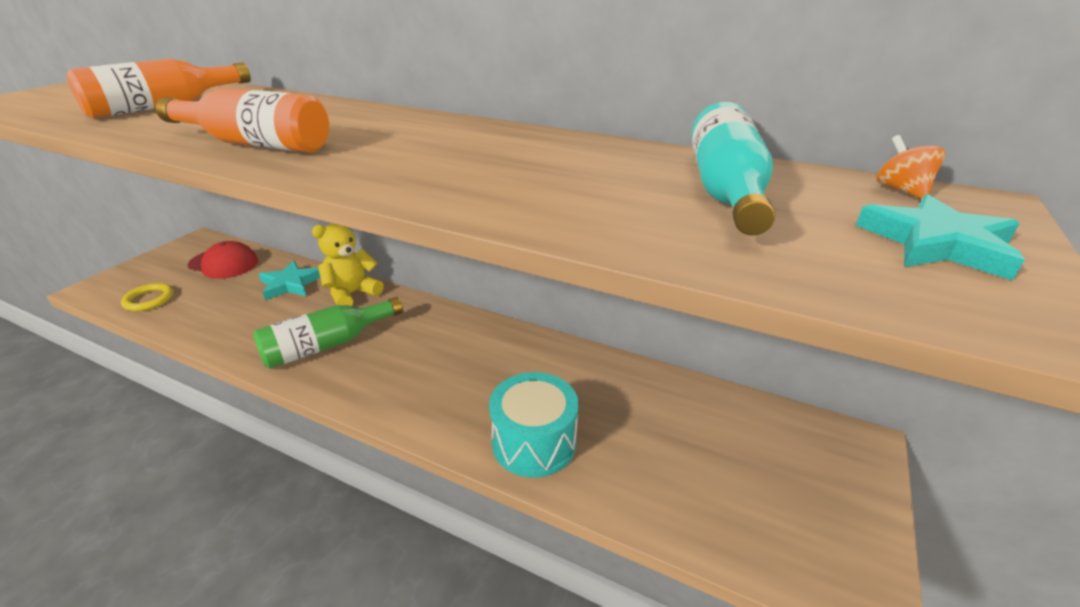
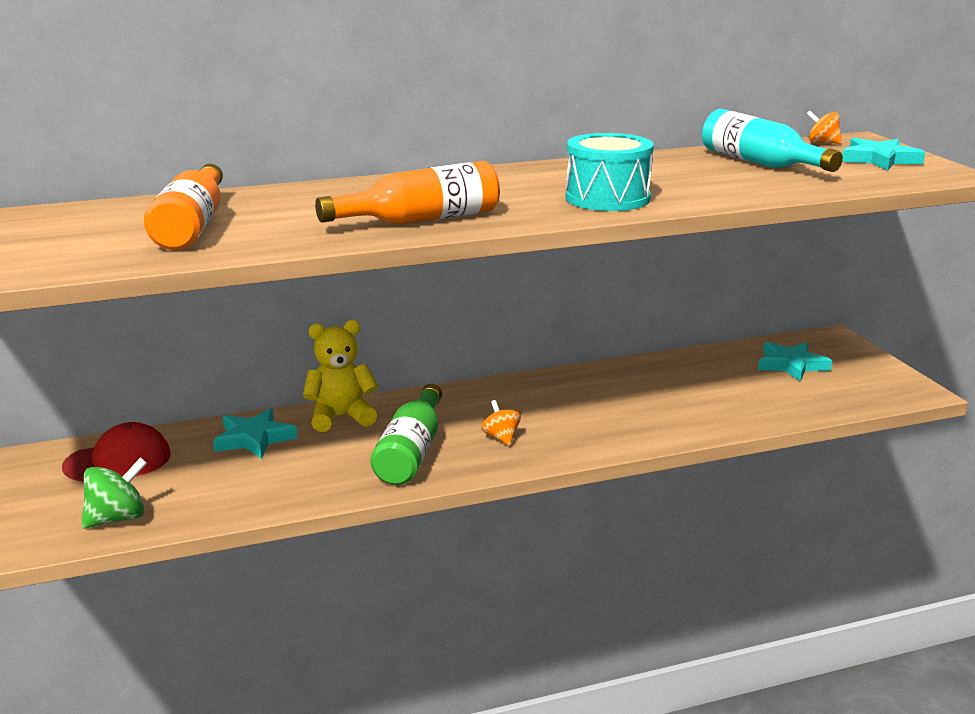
camera: 45 degrees left, 10 degrees down
(149, 300) = (117, 518): yellow ring -> green spinning top
(352, 294) = (341, 417): yellow teddy bear -> yellow teddy bear turned 75 degrees clockwise
(391, 369) = (501, 438): none -> orange spinning top
(534, 442) = (679, 420): turquoise drum -> turquoise drum (607, 198)
(752, 450) = (791, 365): none -> turquoise star

